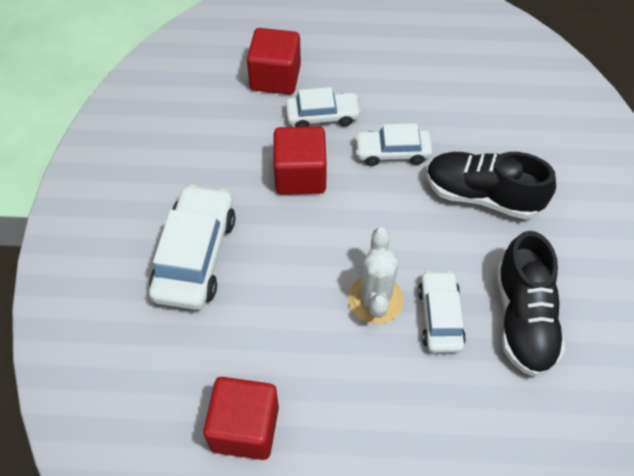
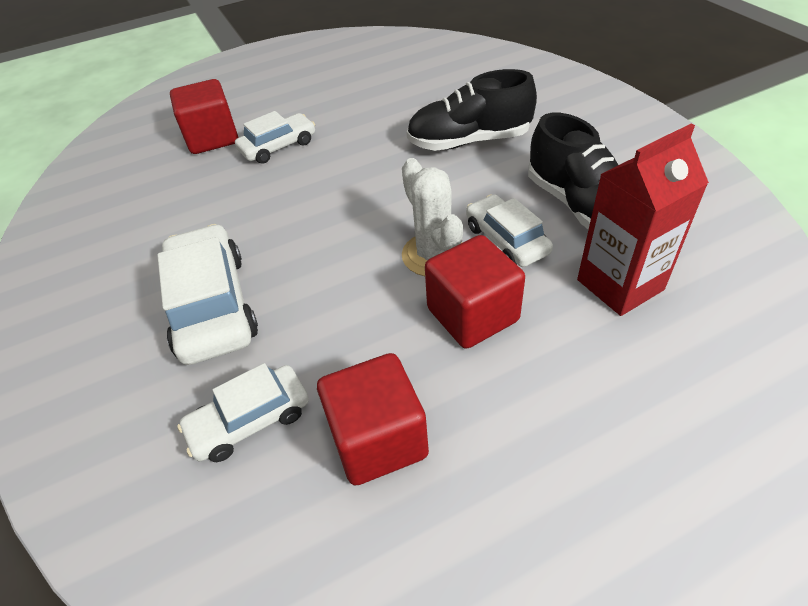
camera: 25 degrees left, 10 degrees down
(300, 176) = (286, 195): red cube -> red cube (472, 315)
(392, 152) = (364, 145): white car -> white car (250, 420)
(495, 408) = (620, 285): none -> red carton

